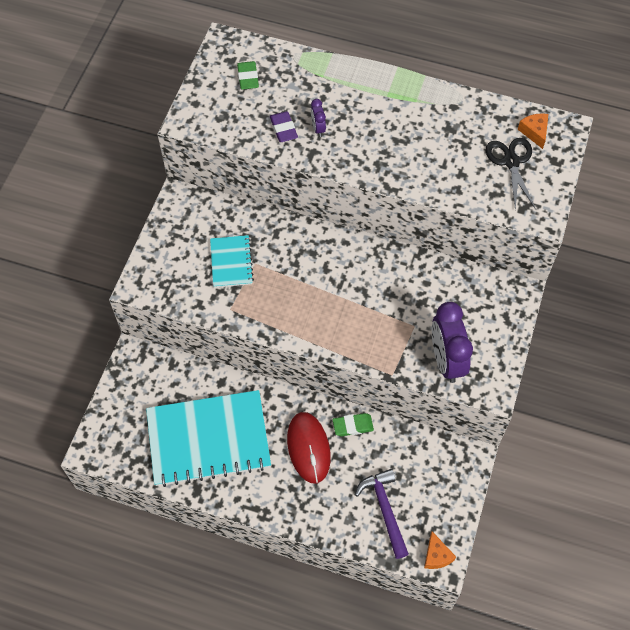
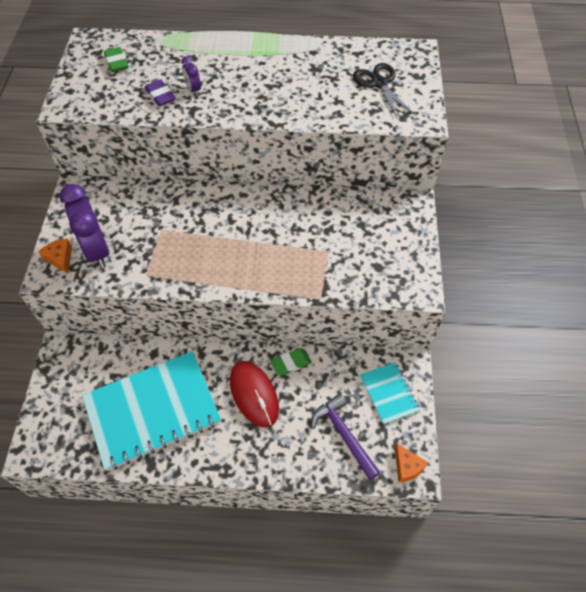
camera: 15 degrees left, 5 degrees down
(231, 262) = (137, 233): turquoise notebook -> turquoise notebook (388, 393)
(446, 360) = (367, 274): purple clock -> purple clock (97, 250)
(534, 132) = (391, 58): orange cheese -> orange cheese (60, 259)

